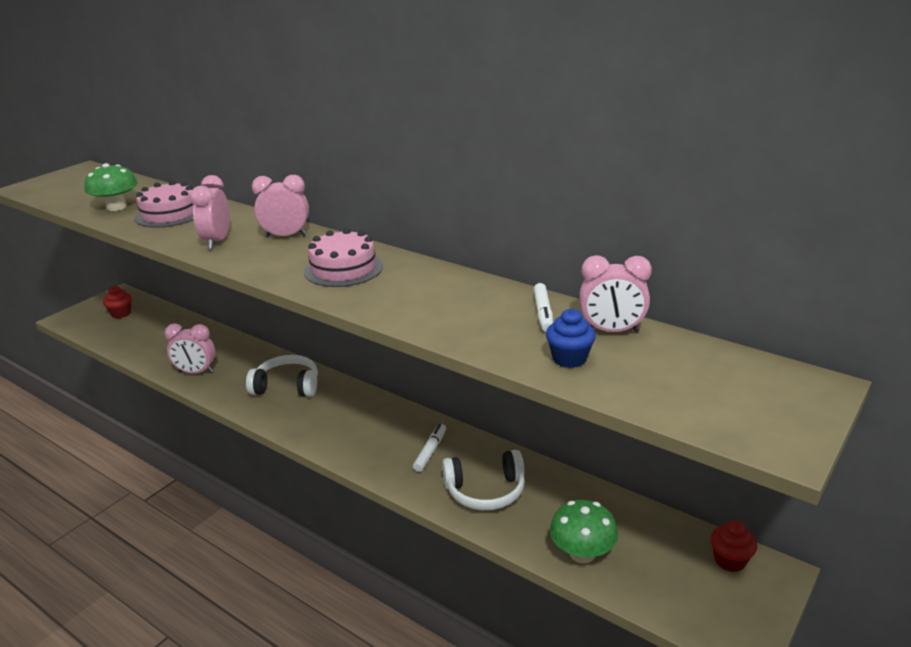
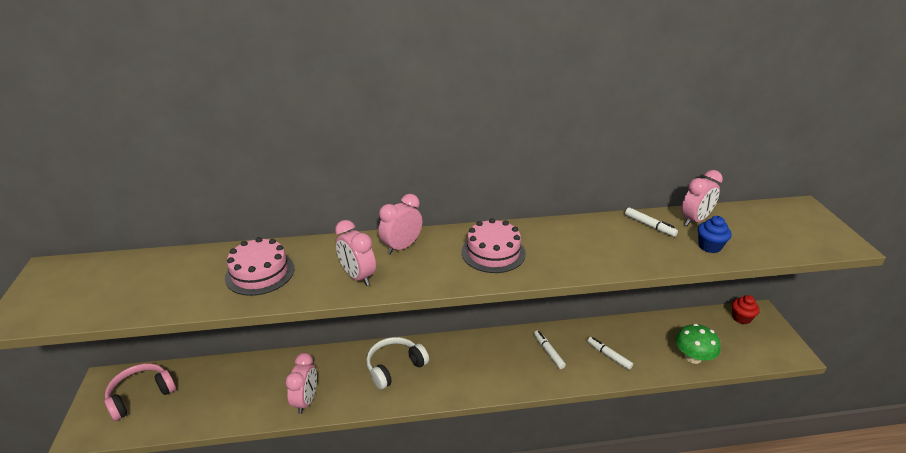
camera: 45 degrees left, 5 degrees up
(116, 207) = (188, 290): green mushroom -> none
(121, 314) = (141, 395): red cupcake -> pink headphones
(196, 372) = (306, 400): pink clock -> pink clock turned 45 degrees counterclockwise
(485, 491) = (608, 355): white headphones -> white marker

